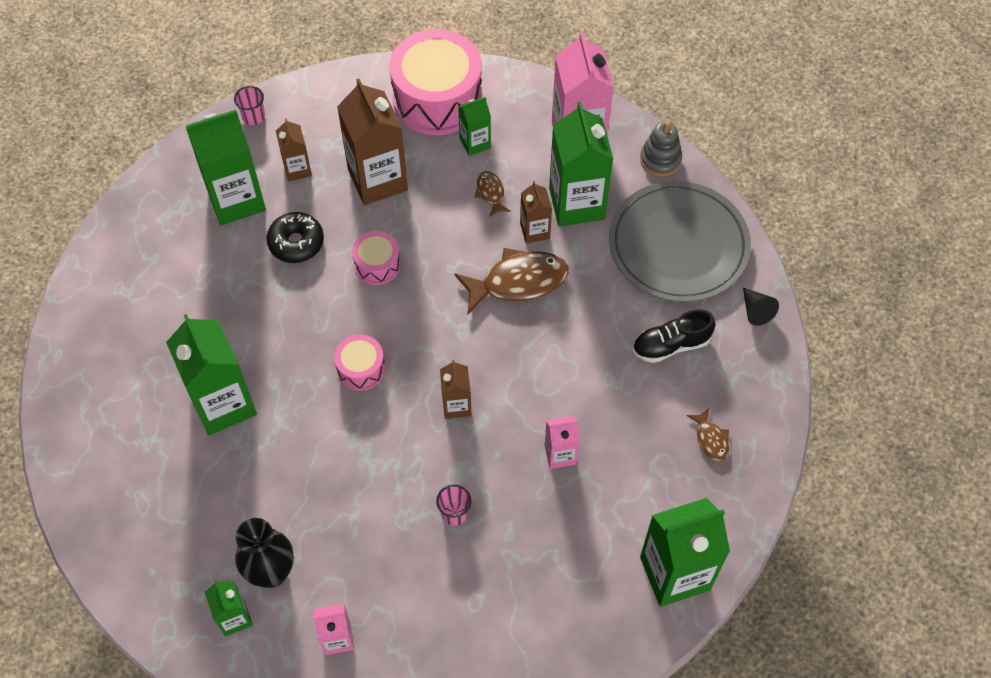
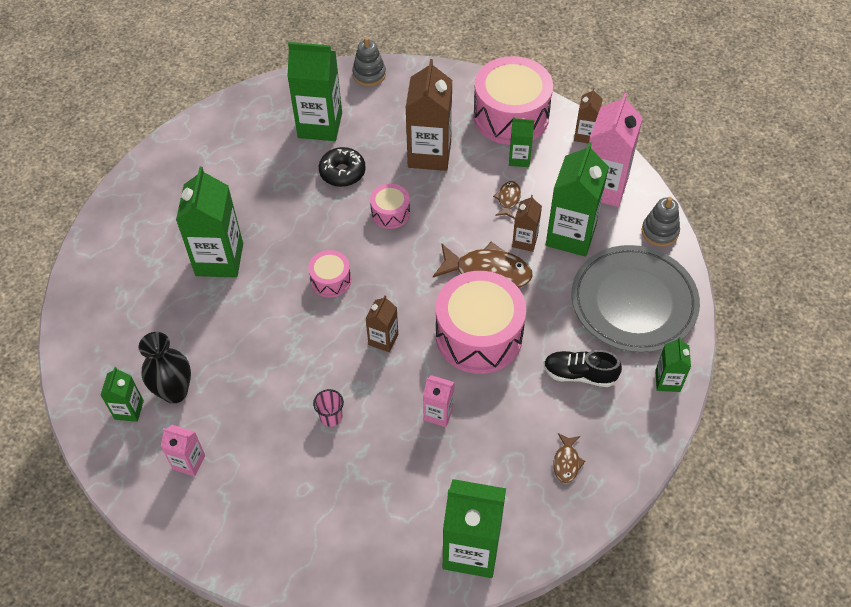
camera: 30 degrees right, 5 degrees down
(253, 116) = (369, 74): pink cup -> grey stacking toy
(297, 169) = (376, 122): brown carton -> brown carton (585, 135)
(550, 353) = (479, 335): none -> pink drum
(755, 310) = (667, 381): black cone -> green carton

